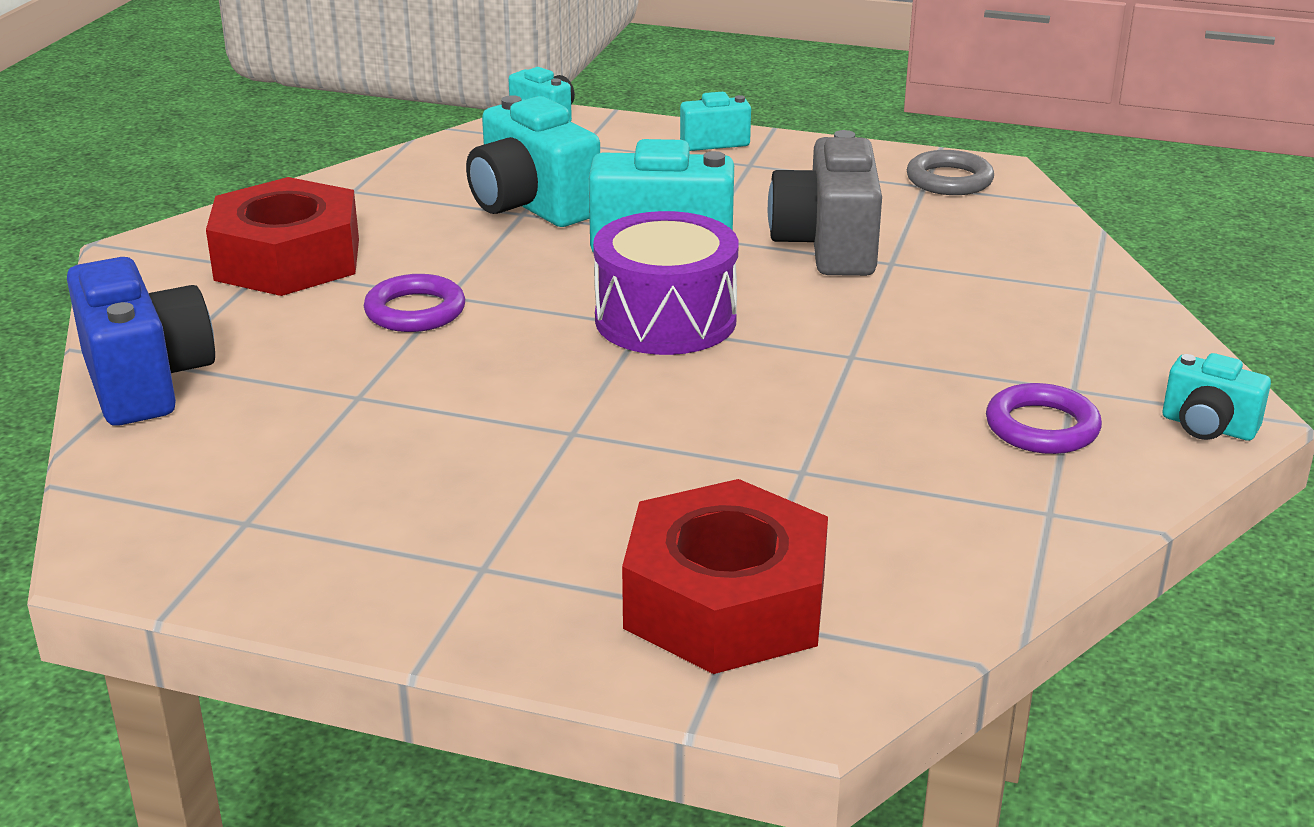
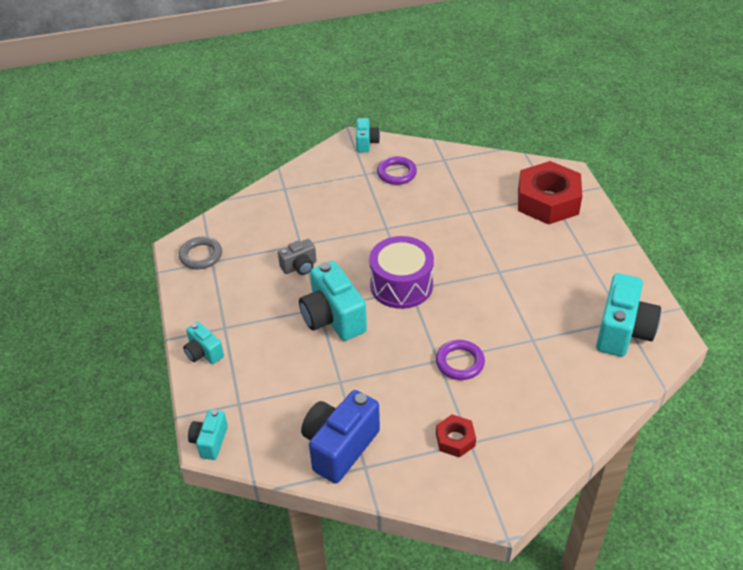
camera: 120 degrees left, 15 degrees up
(146, 382) = (586, 411): blue camera -> blue camera (340, 447)
(287, 259) = (455, 439): red nut -> red nut, size x0.48
(531, 206) = (330, 382): turquoise camera -> turquoise camera (622, 331)
(827, 247) = (299, 267): grey camera -> grey camera, size x0.55

